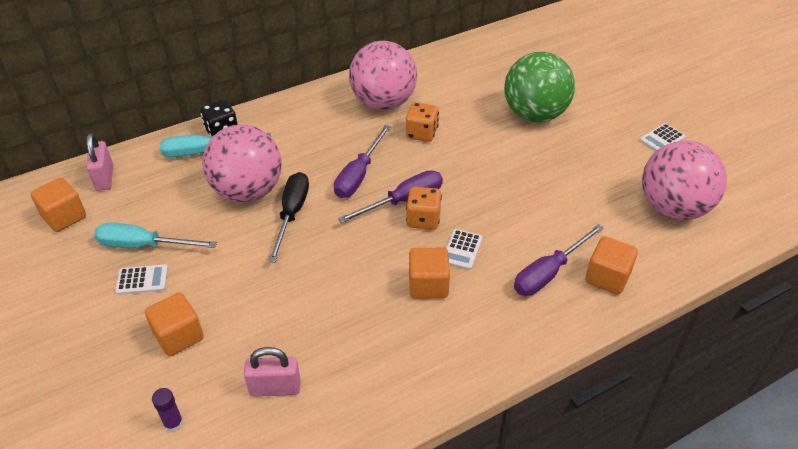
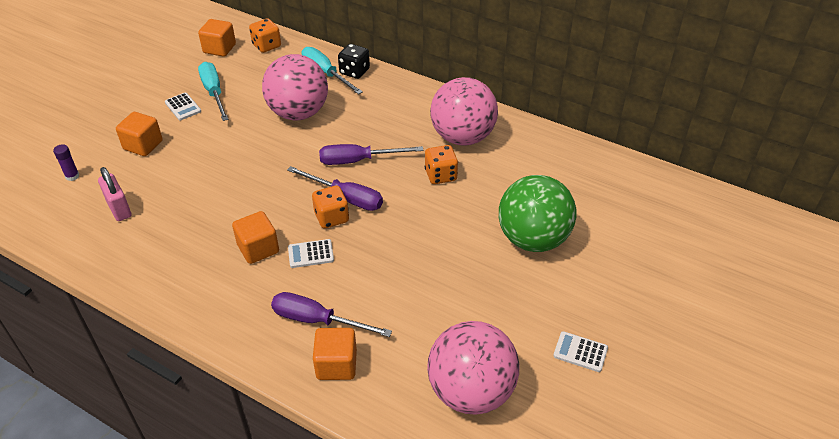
camera: 60 degrees right, 0 degrees up
(104, 178) = (266, 46): pink padlock -> orange dice
(292, 214) = (289, 145): black screwdriver -> none

